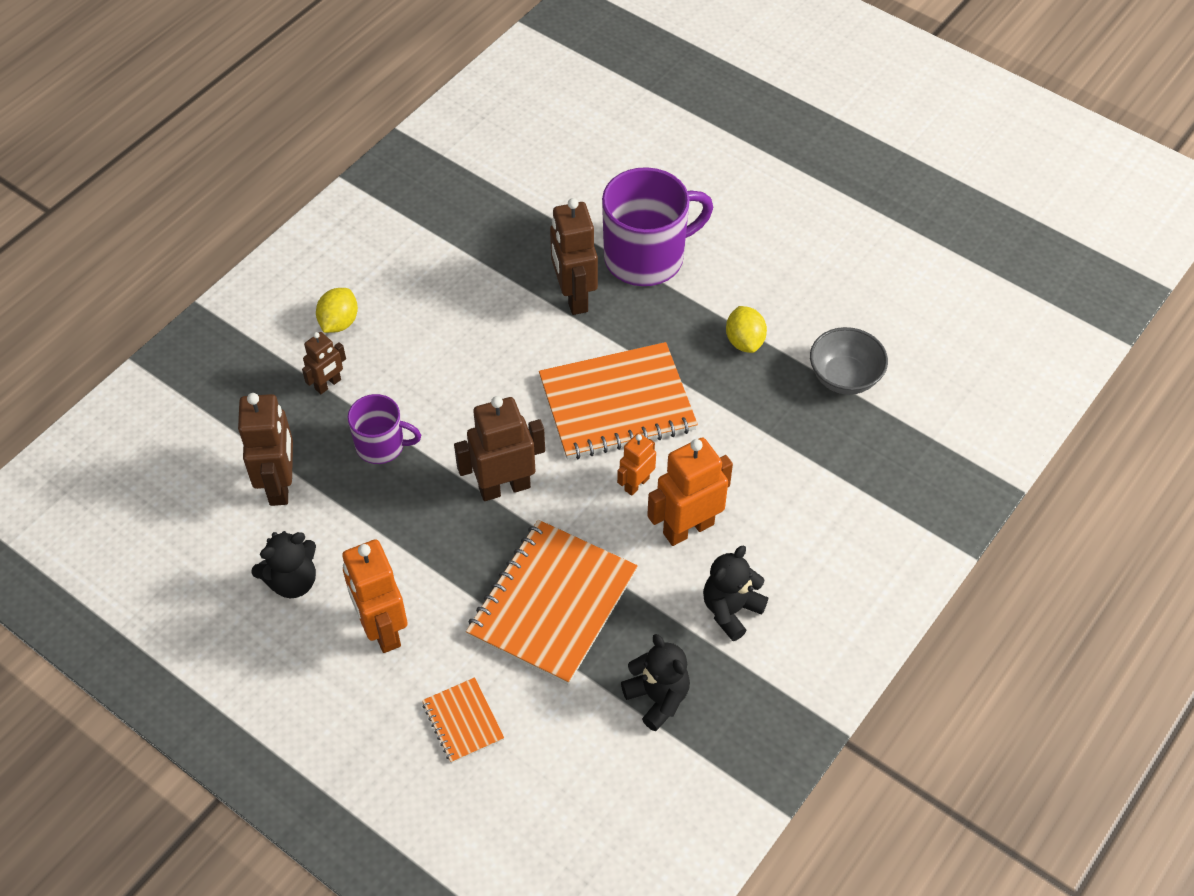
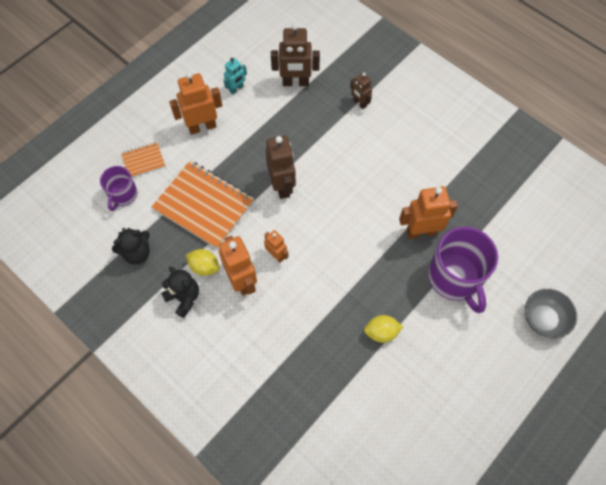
camera: 95 degrees right, 10 degrees up
(292, 581) = (236, 89): black teddy bear -> turquoise robot
(339, 322) = (403, 108): yellow lemon -> yellow lemon (204, 267)
(381, 445) = (316, 128): purple mug -> purple mug (123, 195)
(574, 297) = (421, 231): brown robot -> orange robot
(617, 404) = (335, 249): orange notebook -> none
(844, 377) = (347, 394): grey bowl -> grey bowl (543, 319)

